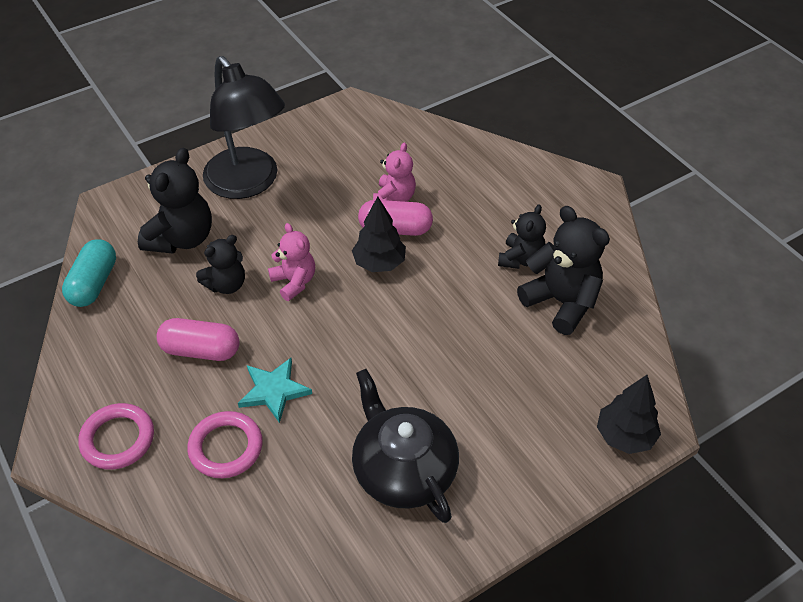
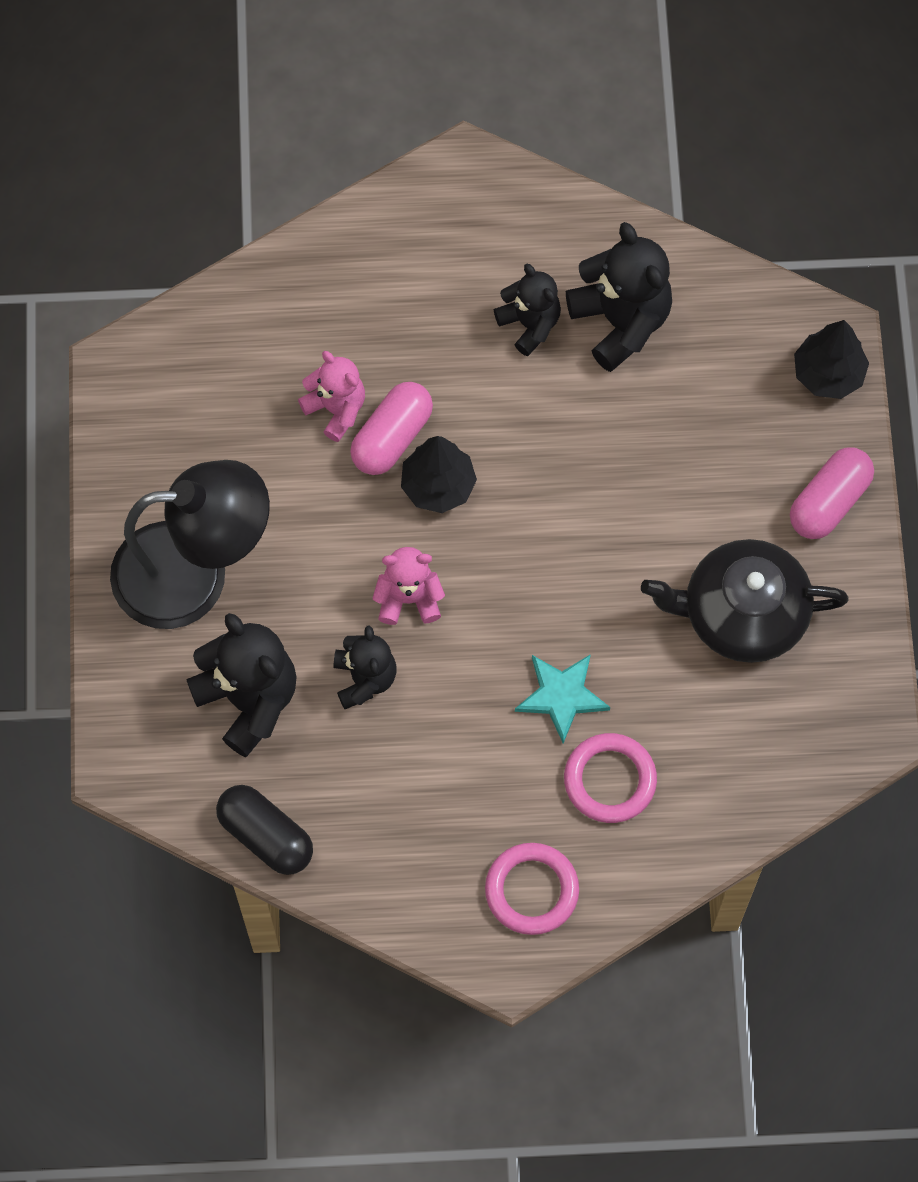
camera: 60 degrees left, 20 degrees up
(93, 284) = (266, 836): turquoise capsule -> black capsule
(201, 350) = (454, 751): pink capsule -> pink capsule (829, 501)
(561, 302) = (620, 321): black teddy bear -> black teddy bear turned 75 degrees clockwise

